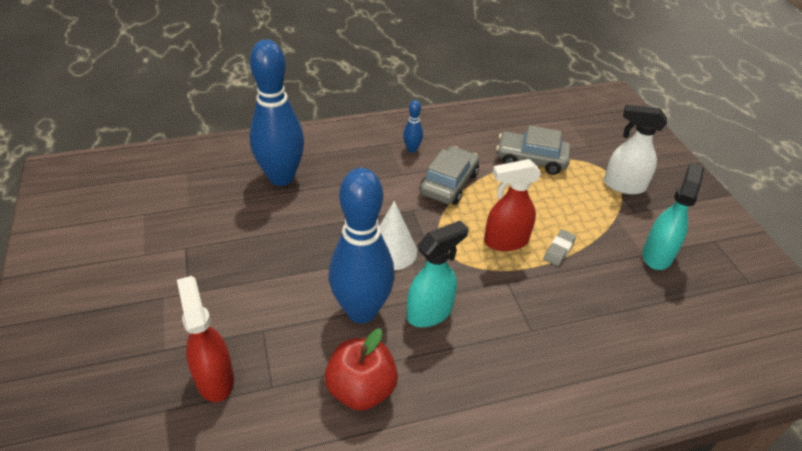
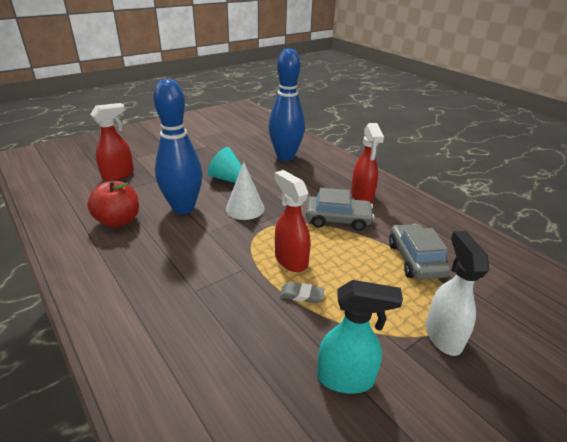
camera: 70 degrees right, 10 degrees down
(310, 247) = (229, 179): none -> turquoise cone
(412, 149) = (362, 196): blue bowling pin -> red spray bottle
(430, 312) = (193, 235): turquoise spray bottle -> none

